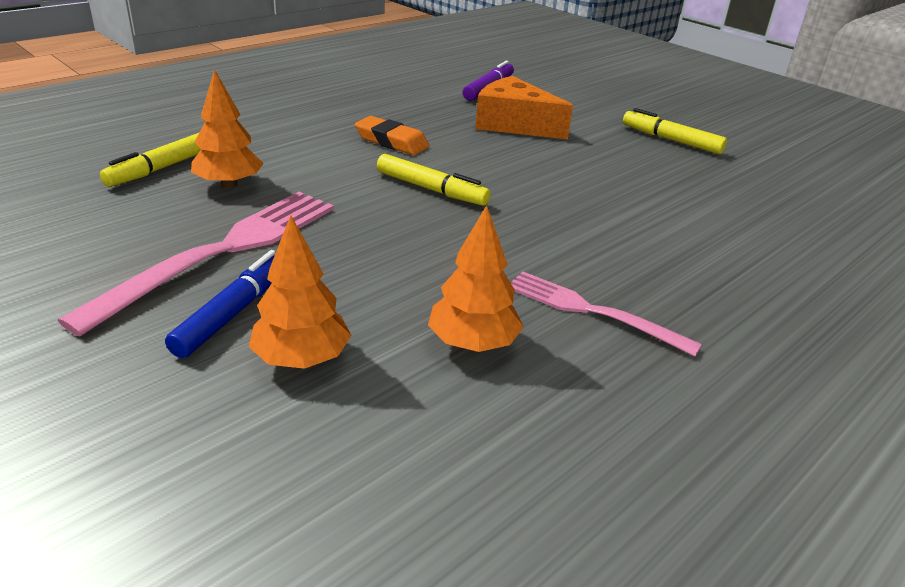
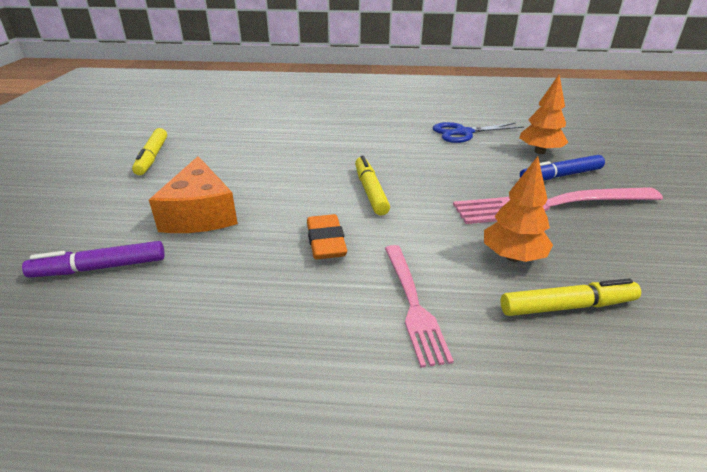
camera: 130 degrees left, 0 degrees up
(473, 343) = (463, 133): orange tree -> blue scissors
(592, 311) = (399, 124): pink fork -> pink fork (413, 304)

